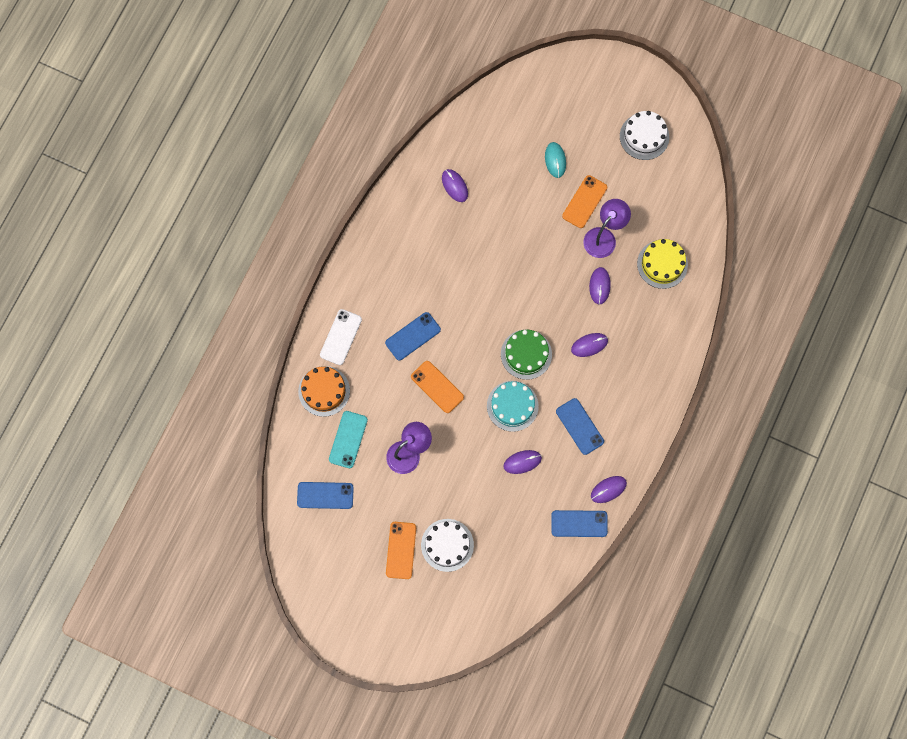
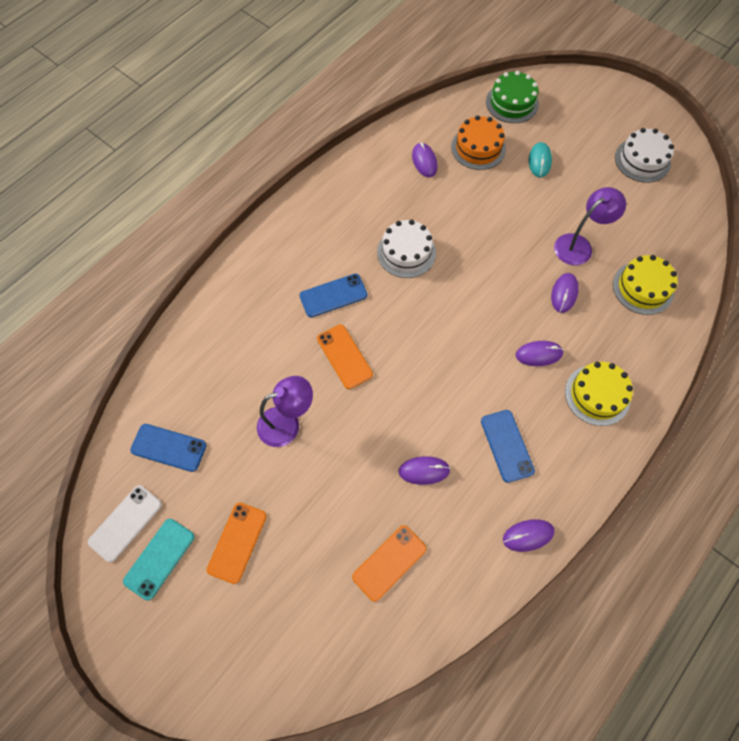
camera: 15 degrees right, 10 degrees down
(324, 391) = (212, 329): orange cake -> orange cake (478, 148)
(340, 337) = (252, 277): white phone -> white phone (125, 523)
(348, 439) = (220, 389): turquoise phone -> turquoise phone (159, 558)
(447, 545) = (298, 552): white cake -> white cake (406, 252)
(512, 406) = (429, 400): turquoise cake -> none
(526, 354) = (460, 346): green cake -> green cake (512, 103)
(579, 523) = (479, 571): blue phone -> none
(584, 202) = (563, 206): orange phone -> orange phone (389, 562)
(640, 367) = (597, 395): none -> yellow cake

